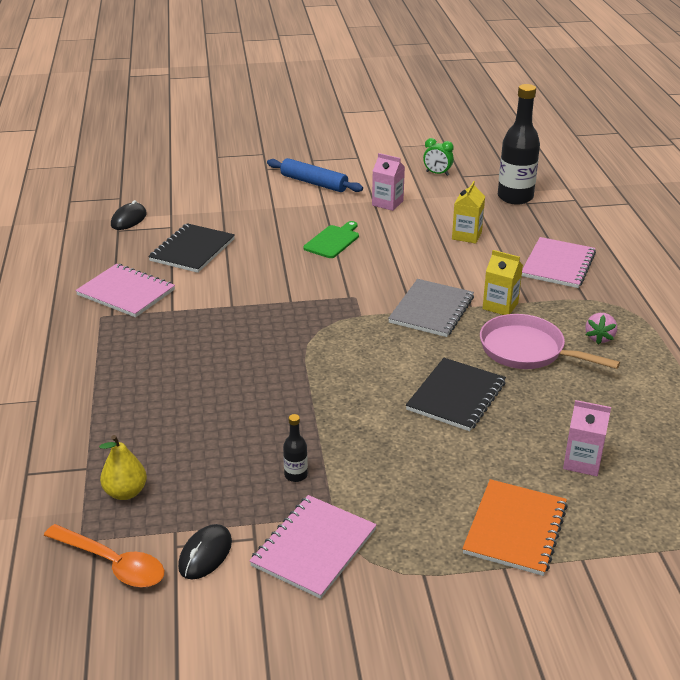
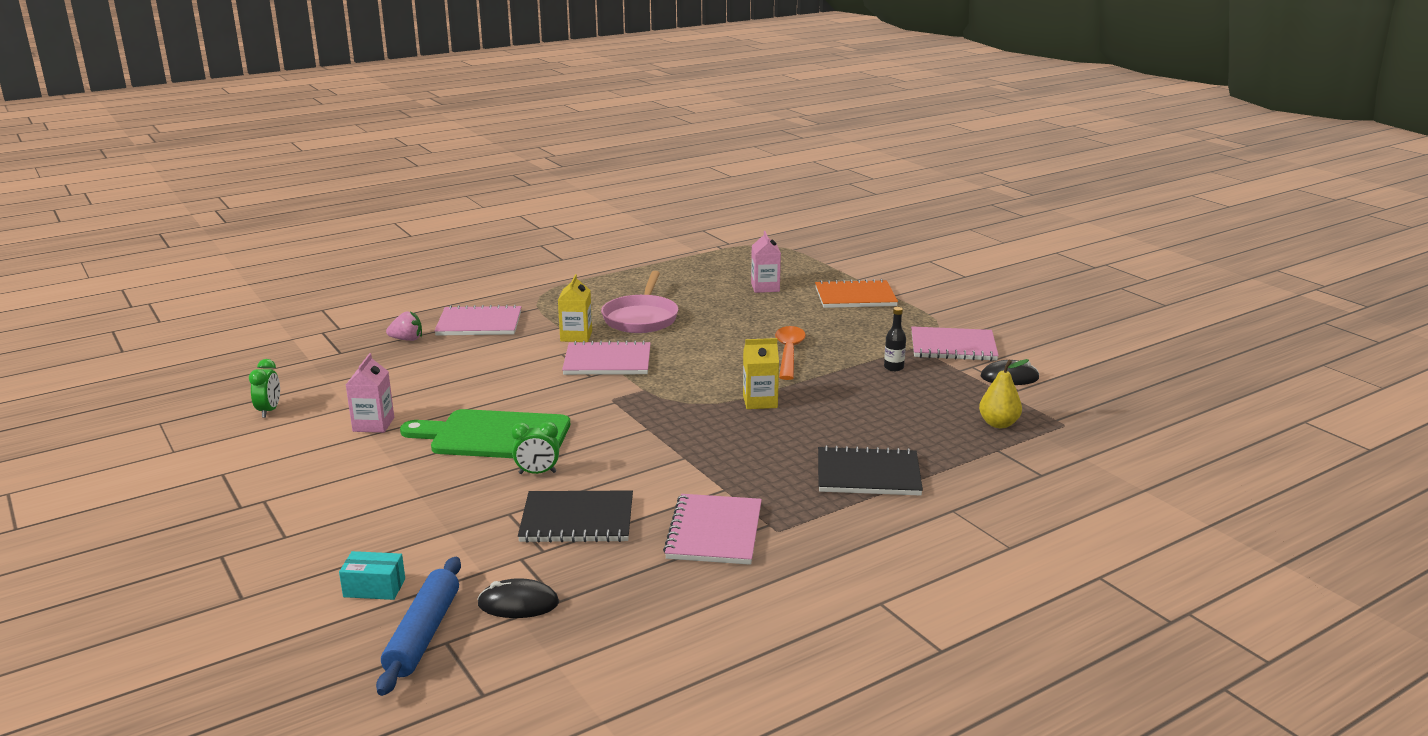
camera: 115 degrees left, 10 degrees down
(112, 563) = (1065, 405): orange spoon -> orange spoon (789, 353)
(188, 186) = (374, 588): none -> turquoise box
(265, 247) = (537, 473): none -> green clock
(314, 183) = (326, 486): blue rolling pin -> blue rolling pin (423, 634)
(333, 241) = (494, 436): green cutting board -> green cutting board, size x1.76
(431, 310) = (607, 361): grey notebook -> pink notebook
(456, 396) = (732, 332): black notebook -> black notebook (868, 474)
(466, 235) = (439, 369): yellow carton -> yellow carton (760, 401)
(515, 197) = (327, 360): black bottle -> none
(599, 338) = (598, 297): pink strawberry -> pink strawberry (407, 339)

